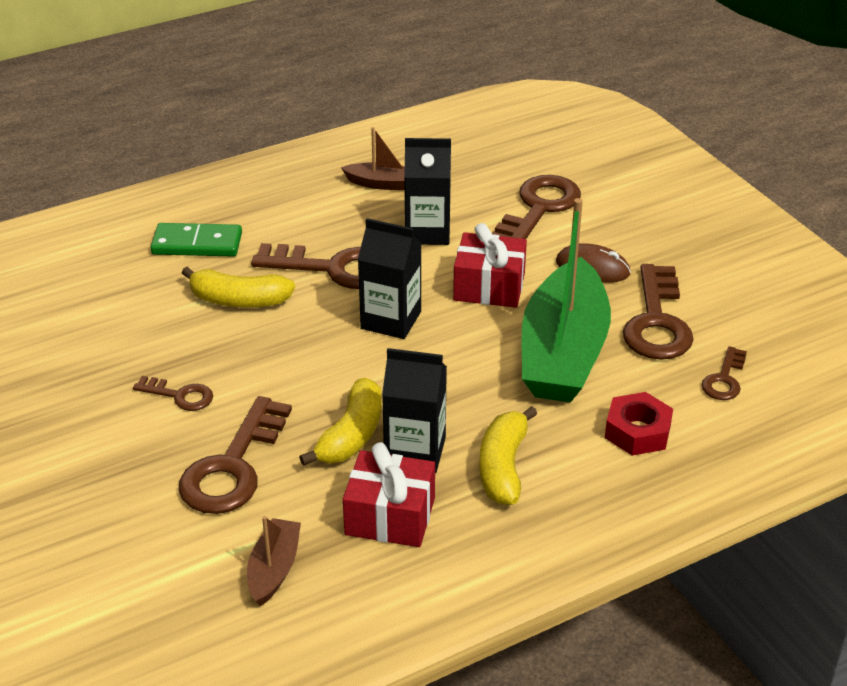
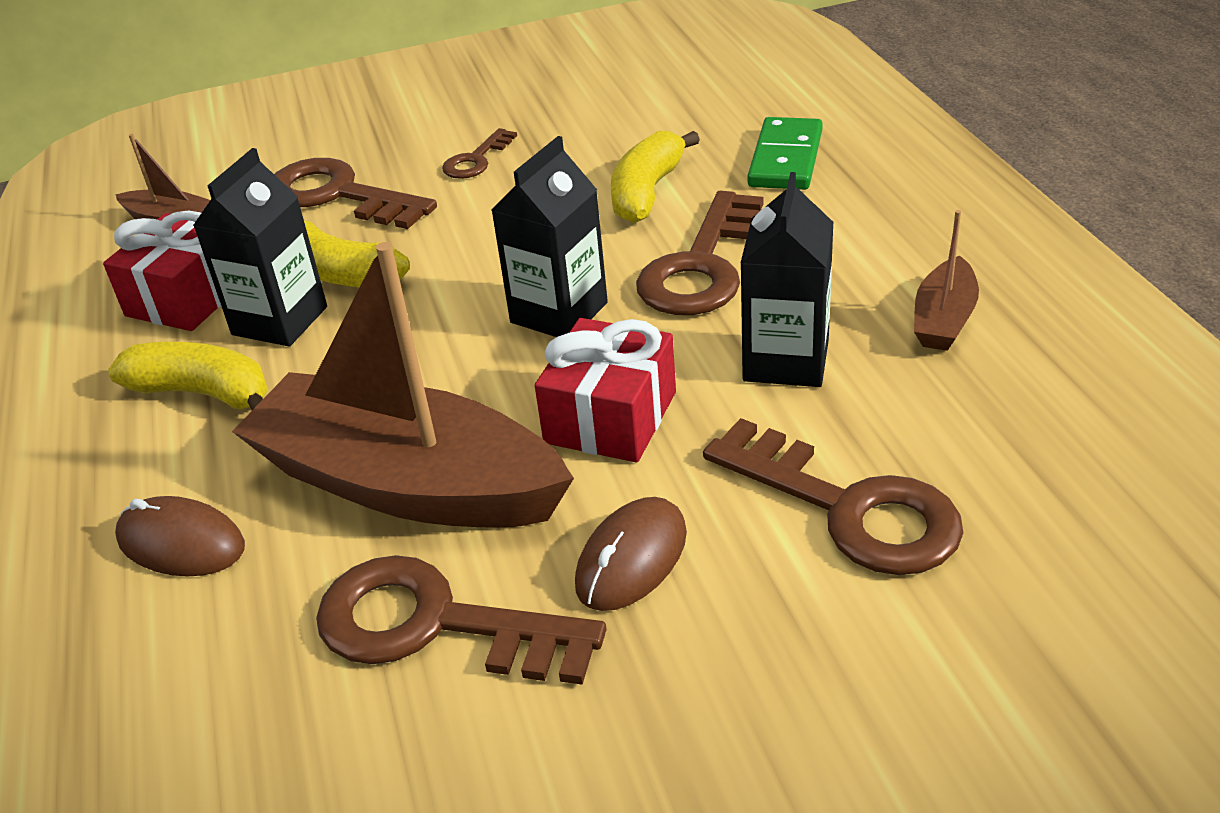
camera: 105 degrees right, 0 degrees up
(563, 352) = (408, 484): green boat -> brown boat
(637, 431) = (181, 543): red nut -> brown mouse
(724, 379) = (232, 692): brown key -> none

